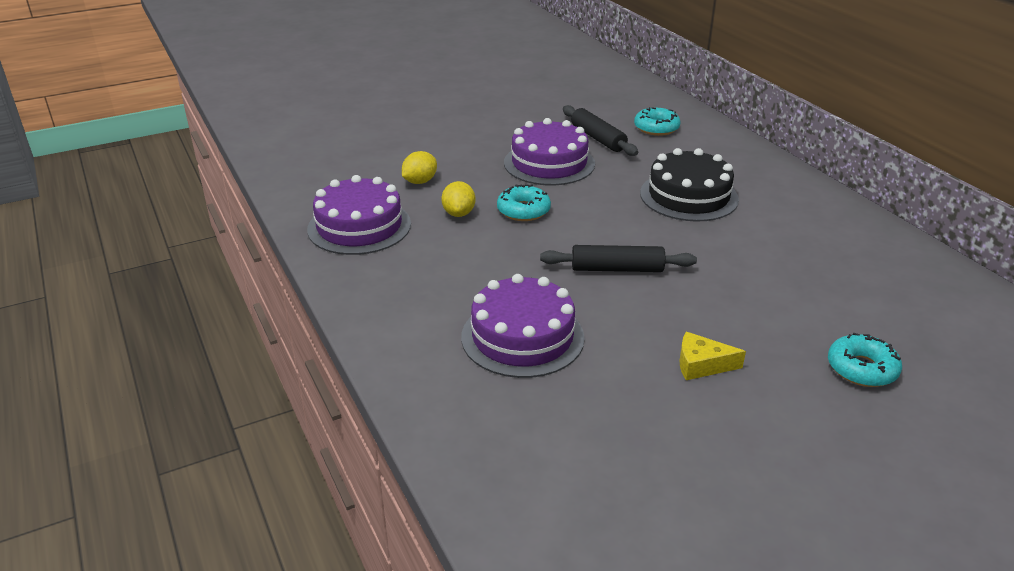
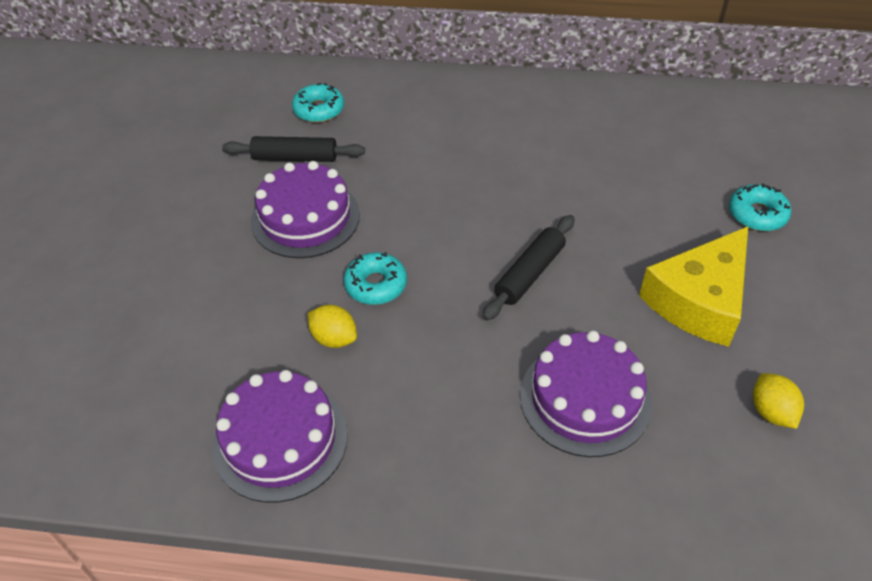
camera: 55 degrees left, 15 degrees up
(420, 181) = (237, 339): yellow lemon -> yellow lemon (771, 412)
(688, 196) = (455, 161): black cake -> none
(701, 365) = (699, 300): yellow cheese -> yellow cheese, size x2.13

